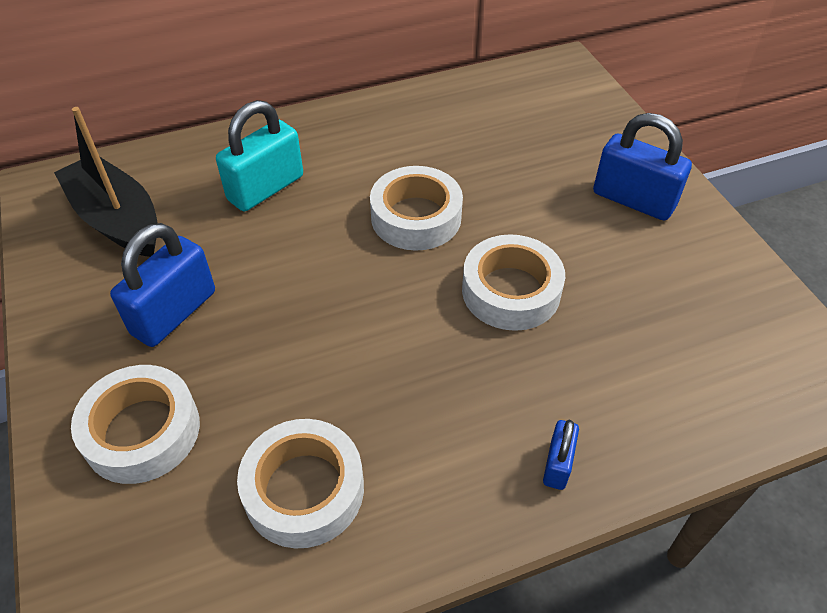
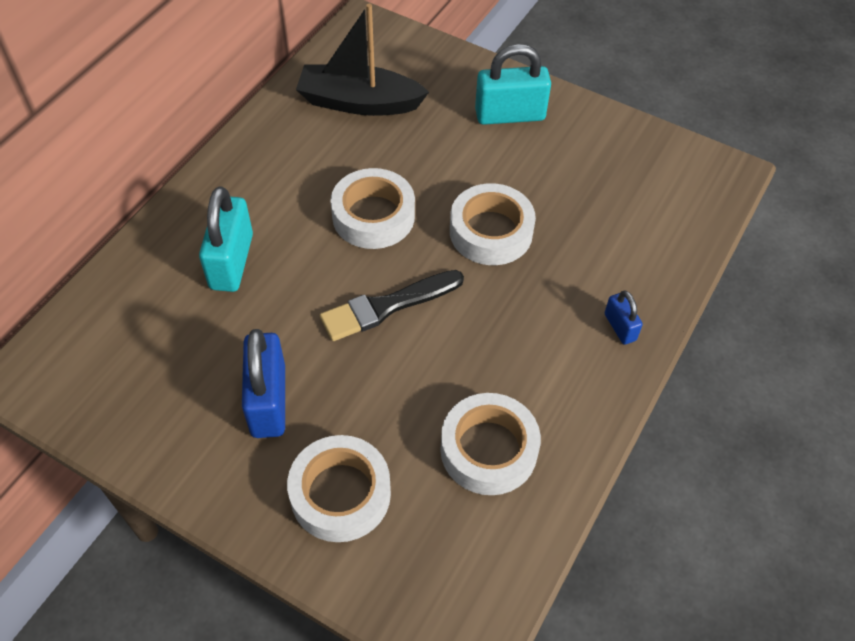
camera: 40 degrees left, 5 degrees up
(117, 219) = (133, 362): black boat -> black boat (359, 102)
(349, 298) = (387, 307): none -> black brush
(633, 200) = (510, 115): blue padlock -> turquoise padlock

